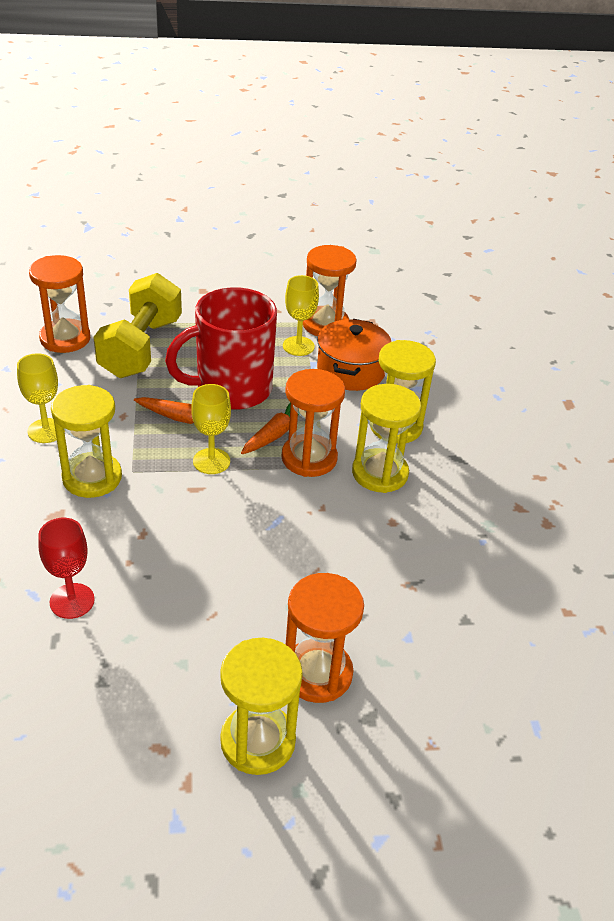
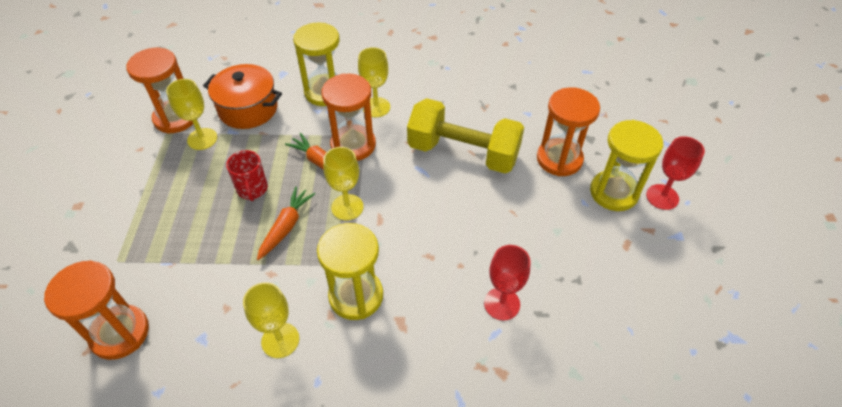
camera: 80 degrees left, 10 degrees up
(141, 348) = (163, 260): yellow dumbbell -> yellow dumbbell (463, 153)
(231, 389) = (252, 189): red mug -> red mug, size x0.45
(254, 812) = (662, 197): none -> red goblet
(380, 473) = (376, 107): yellow hourglass -> yellow goblet

